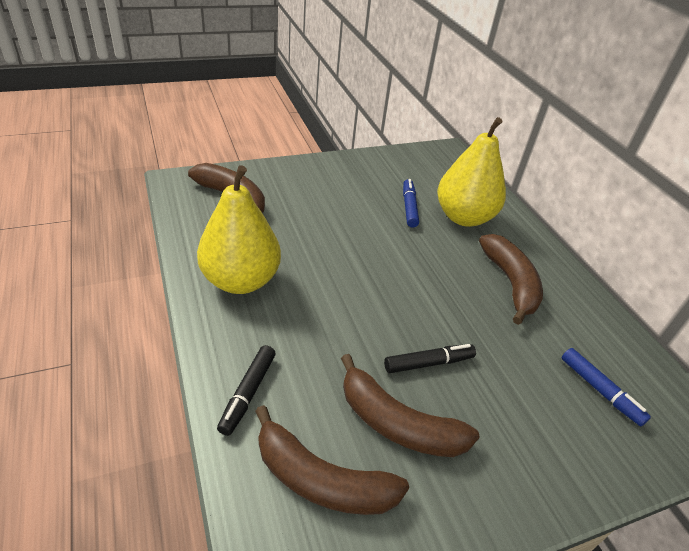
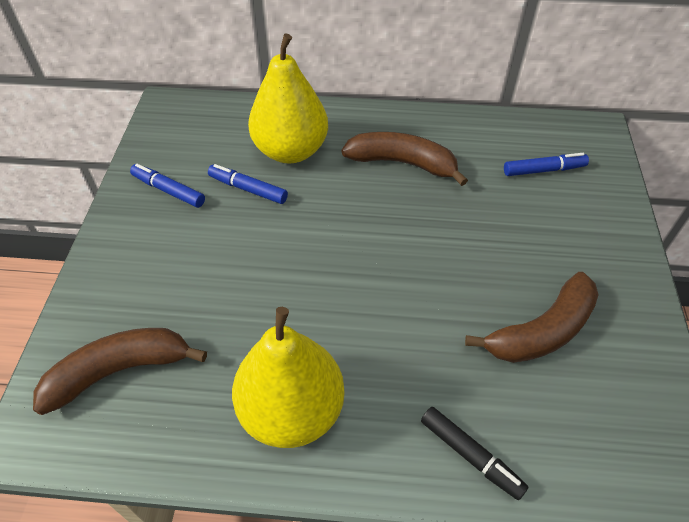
camera: 60 degrees left, 10 degrees up
(321, 479) = (588, 420): brown banana -> none
(378, 174) = (169, 190): none -> blue marker
(428, 363) = (480, 275): black marker -> none

